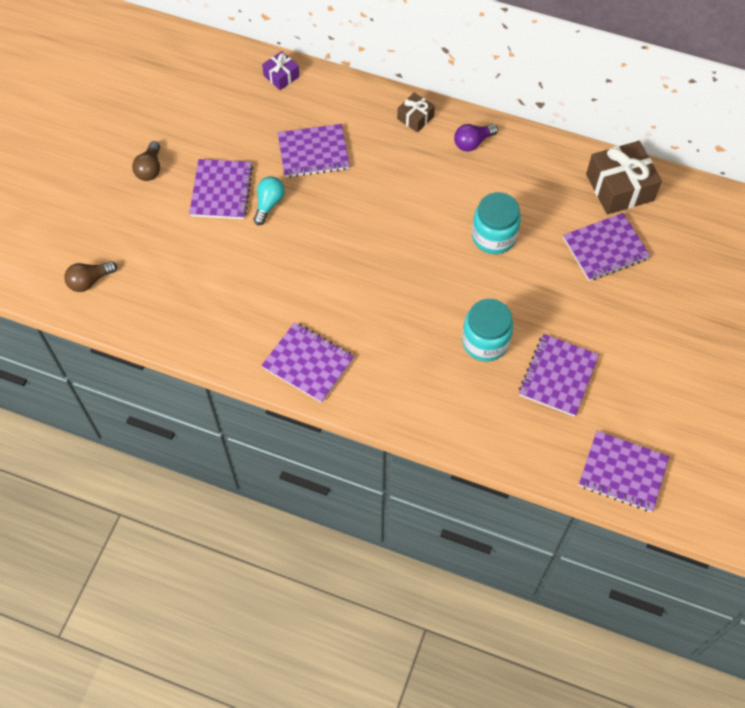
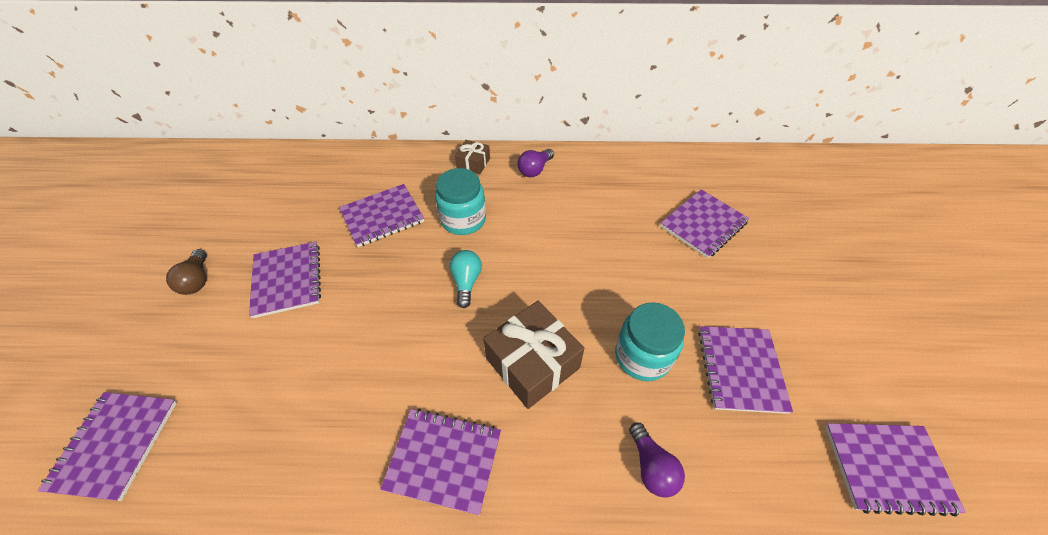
camera: 20 degrees left, 10 degrees down
(89, 281) = (115, 445): brown light bulb -> purple notebook
(269, 204) = (346, 279): turquoise light bulb -> turquoise light bulb (466, 282)
(281, 76) = (332, 161): purple gift -> none
(451, 415) = (652, 467): none -> purple light bulb
(493, 237) = (595, 244): turquoise jar -> turquoise jar (463, 219)
(619, 187) = (682, 171): brown gift -> brown gift (532, 363)

